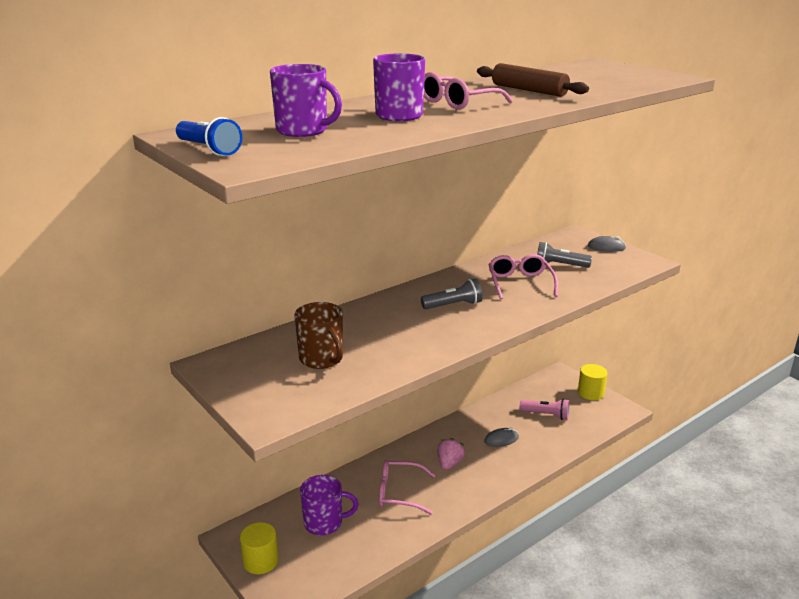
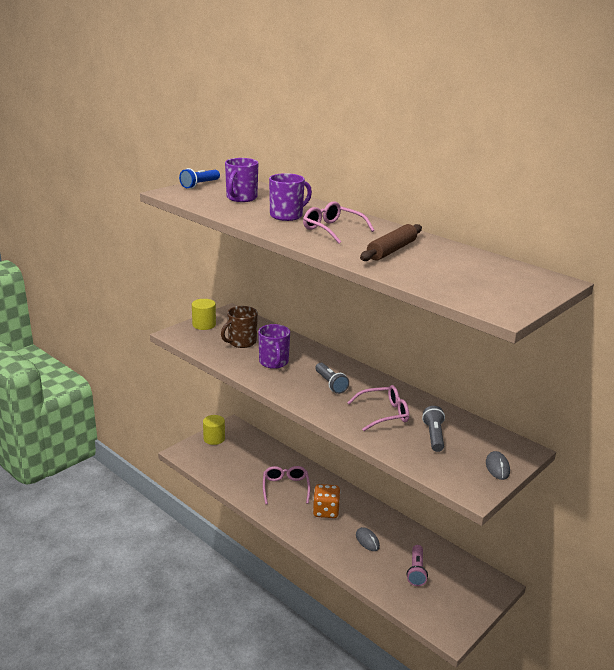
camera: 80 degrees right, 0 degrees up
(324, 523) = (250, 458): purple mug -> purple mug (274, 362)
(449, 464) = (326, 511): pink strawberry -> orange dice
(590, 393) = (471, 608): yellow cylinder -> yellow cylinder (204, 325)

